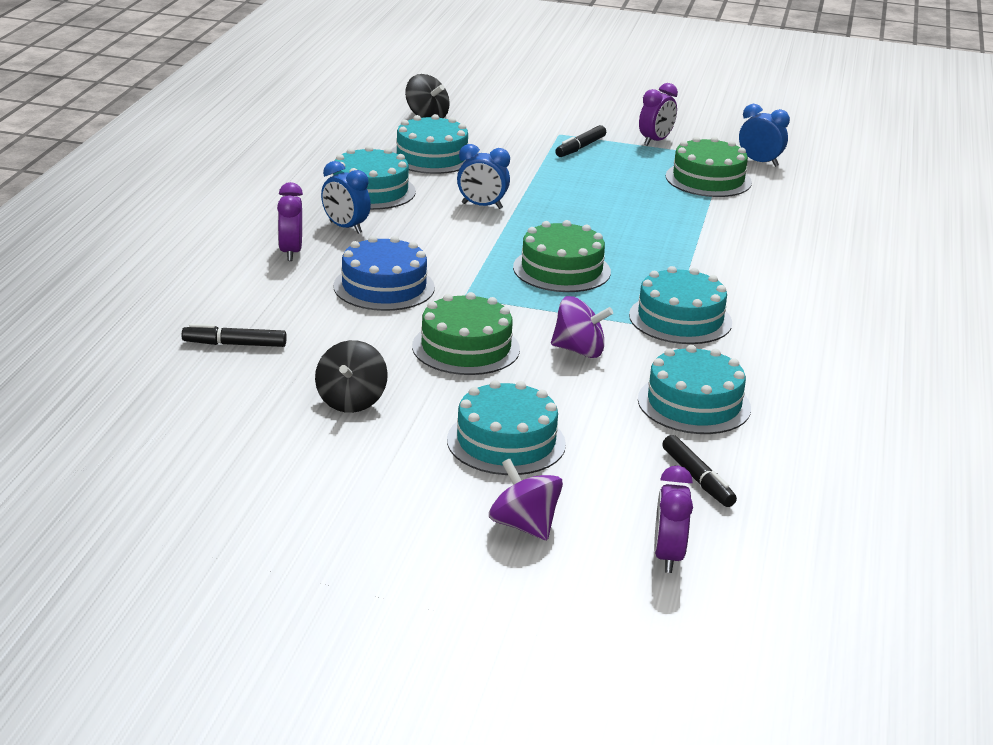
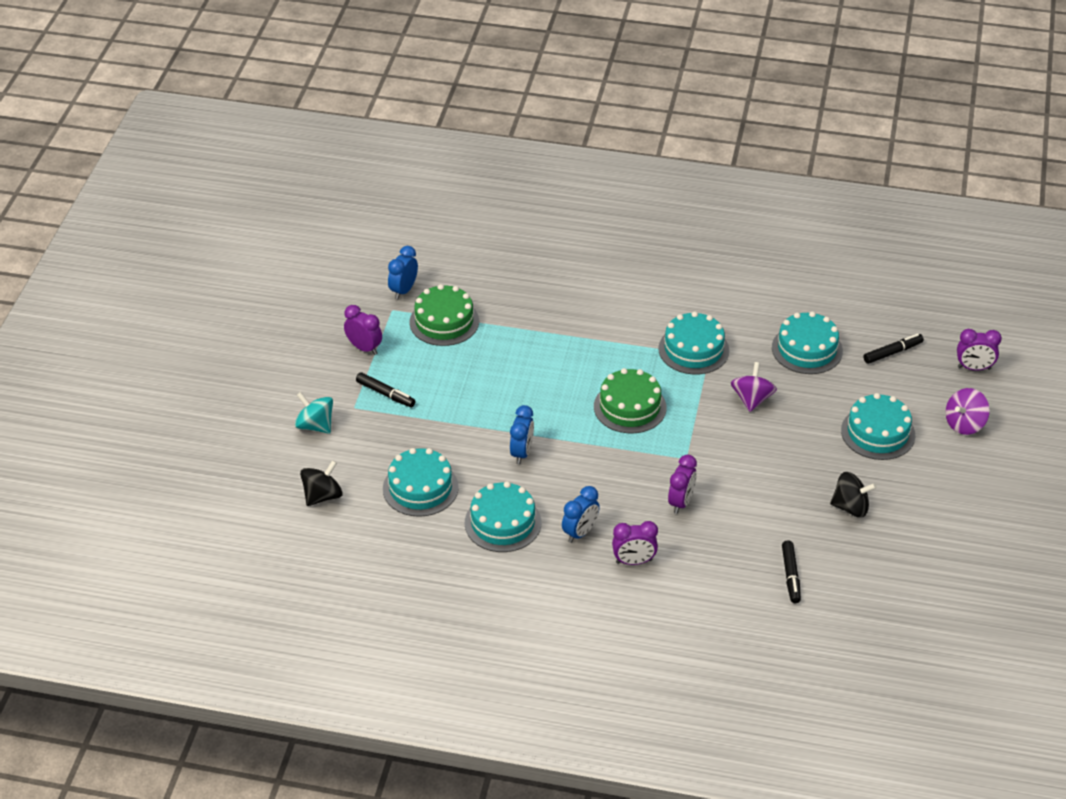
camera: 90 degrees left, 15 degrees up
(384, 287) = (681, 502): blue cake -> purple clock
(466, 348) = (763, 455): green cake -> none
(530, 117) = (315, 426): none -> turquoise spinning top

